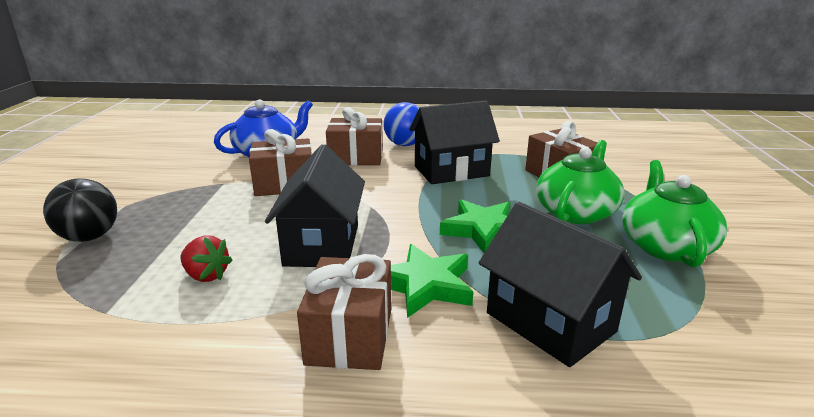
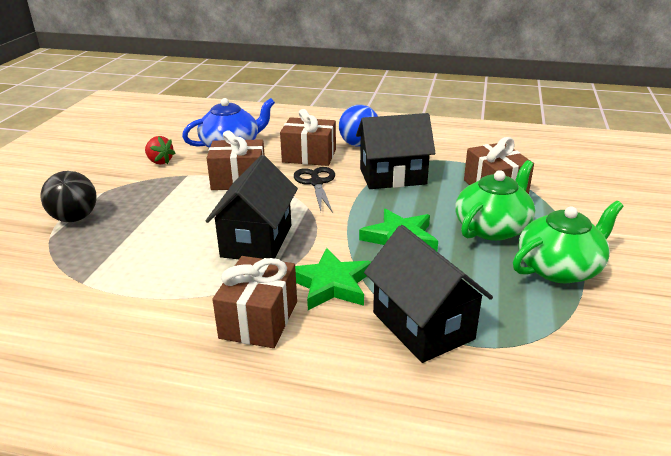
camera: 10 degrees right, 5 degrees up
(206, 275) = (159, 260): red strawberry -> red strawberry (160, 161)
(372, 182) = (316, 183): none -> black scissors
(665, 246) = (560, 268): green teapot -> green teapot turned 45 degrees clockwise

